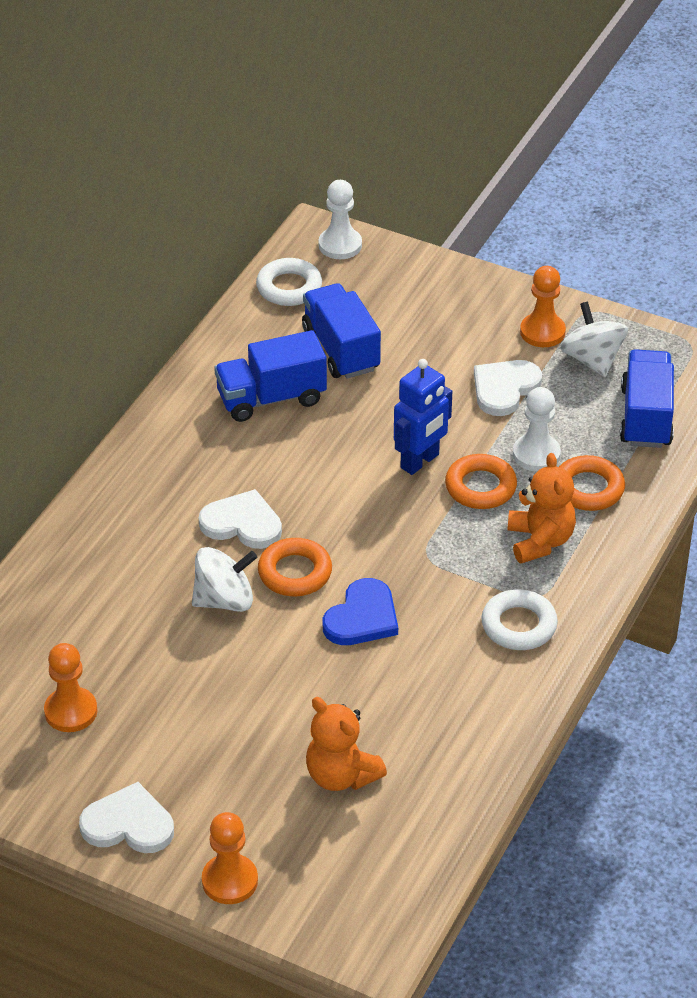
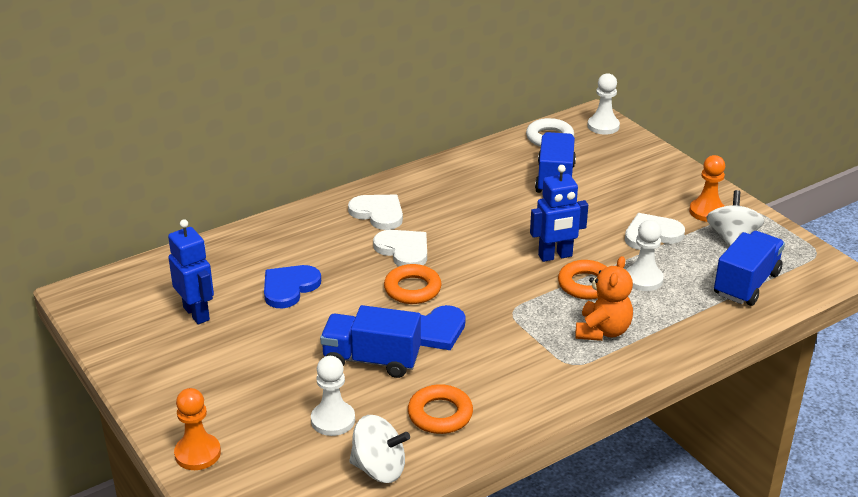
camera: 30 degrees right, 10 degrees down
(71, 711) = (197, 313): orange pawn -> blue robot
(128, 824) = (168, 391): white heart -> white heart (378, 213)
(150, 630) = (289, 287): none -> blue heart
(224, 600) = (352, 288): white spinning top -> white spinning top (379, 469)
(271, 398) = (485, 190): blue truck -> blue truck (371, 360)
(341, 775) = (333, 420): orange teddy bear -> white pawn
(519, 625) = (543, 377): white ring -> none
(588, 489) = (666, 312): orange ring -> orange ring (440, 414)

